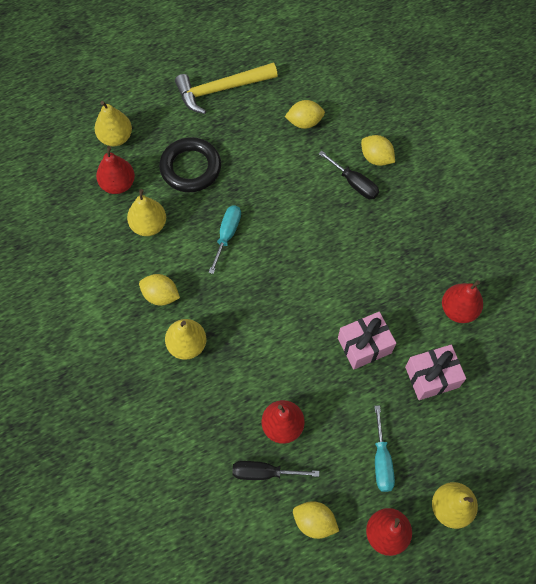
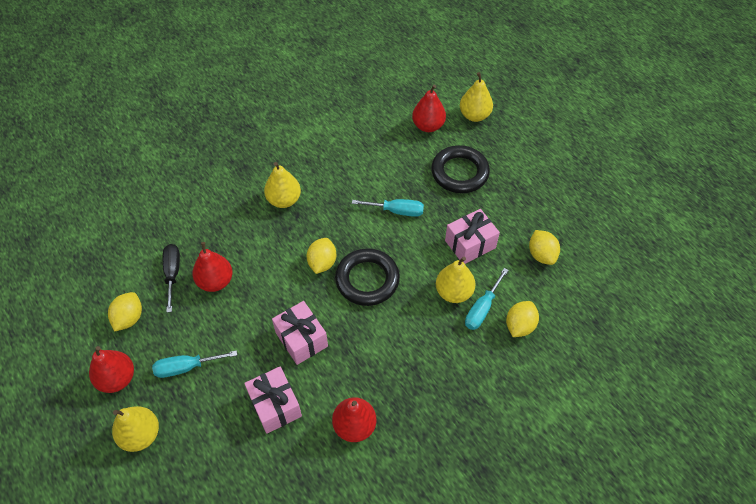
camera: 80 degrees right, 10 degrees down
(149, 225) = (393, 154): yellow pear -> yellow pear (453, 292)
(161, 295) = (327, 174): yellow lemon -> yellow lemon (322, 263)
(221, 89) = (554, 181): yellow hammer -> none
(281, 177) = (470, 244): none -> pink gift
(306, 276) = (367, 280): none -> black ring
(354, 183) = (482, 309): black screwdriver -> turquoise screwdriver

